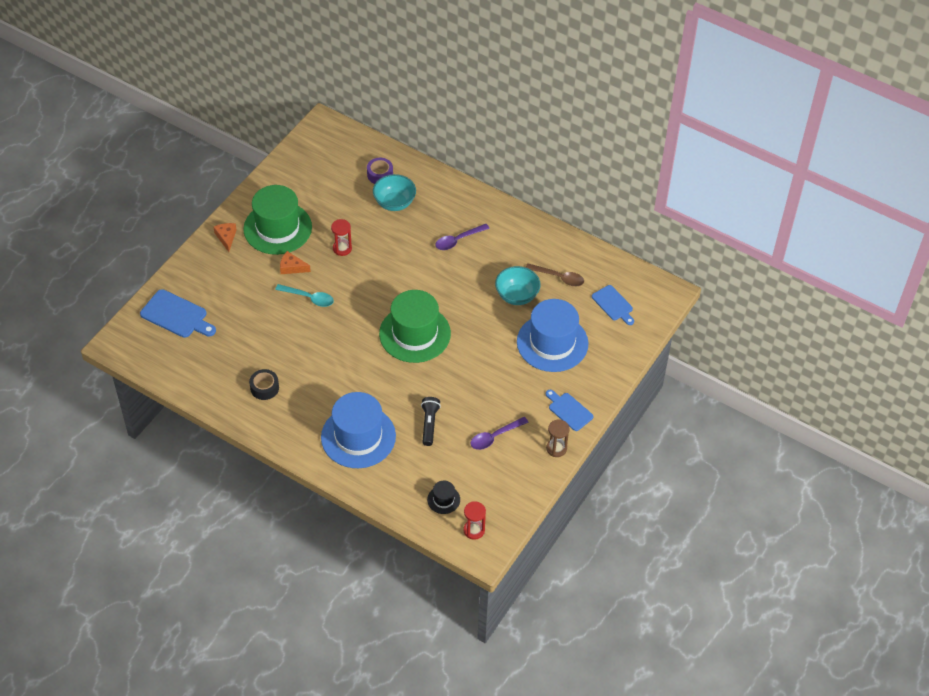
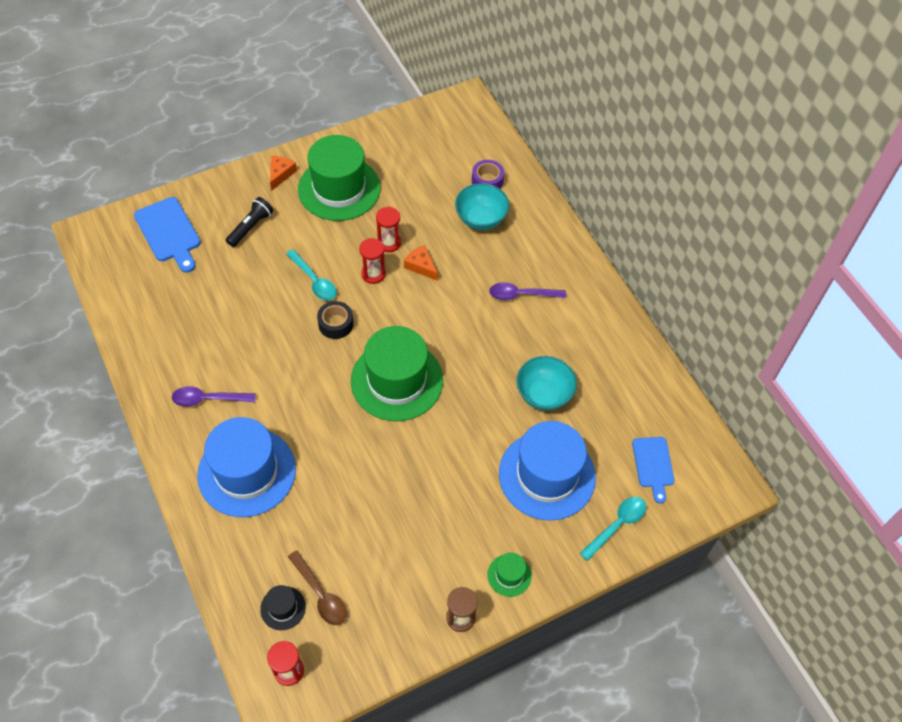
camera: 30 degrees right, 5 degrees up
(264, 388) = (193, 359): black tape -> black tape (336, 324)
(292, 267) = (322, 238): orange cheese -> orange cheese (421, 266)
(347, 274) = (373, 274): none -> red hourglass
(429, 424) = (335, 500): black flashlight -> black flashlight (251, 227)
(495, 437) = (398, 559): purple spoon -> purple spoon (208, 399)
(559, 277) = (608, 397): brown spoon -> brown spoon (320, 594)
(569, 410) = (509, 575): blue cutting board -> green hat
(614, 350) = (617, 525): none -> turquoise spoon

